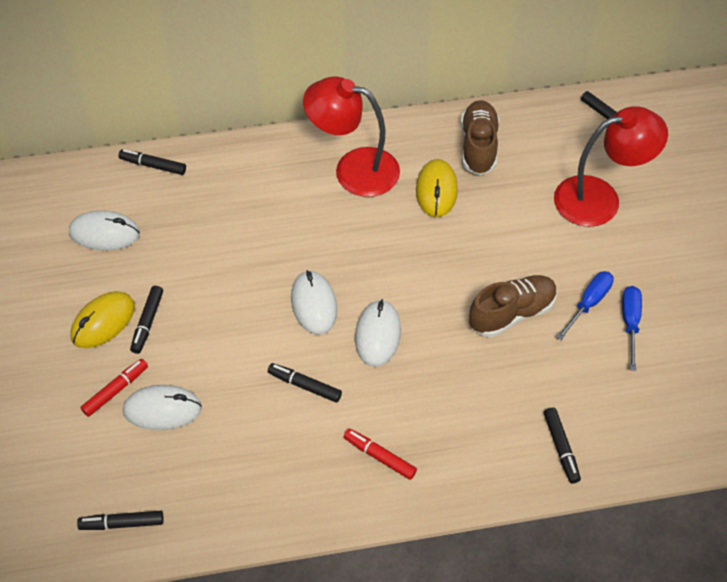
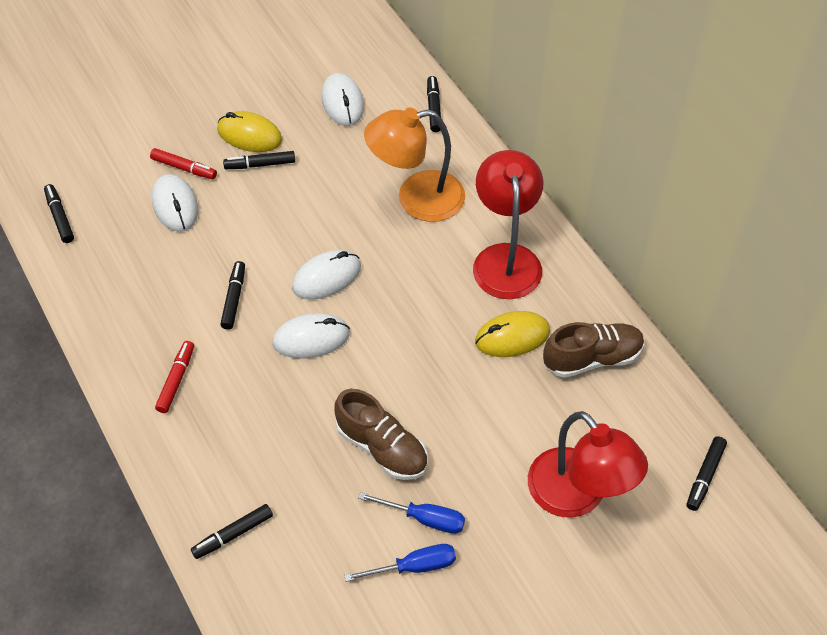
camera: 70 degrees right, 0 degrees up
(256, 211) = (416, 199): none -> orange lamp

